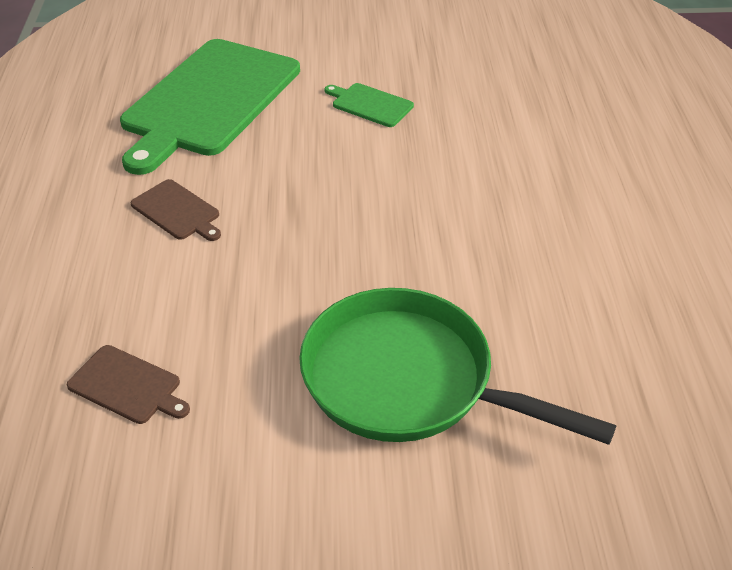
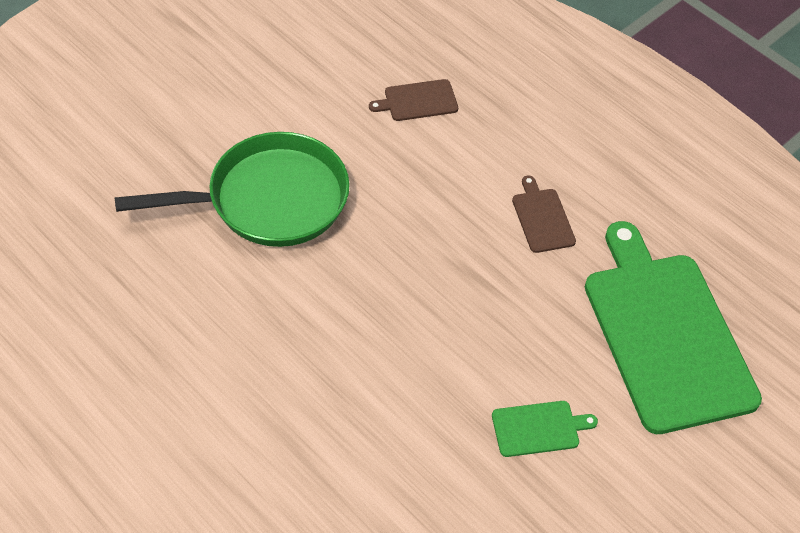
camera: 135 degrees right, 10 degrees up
(177, 211) = (542, 218): brown cutting board -> brown cutting board turned 75 degrees clockwise

